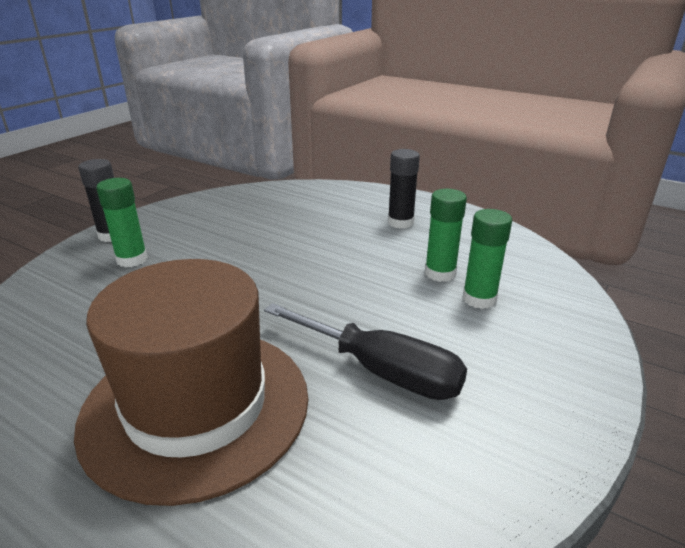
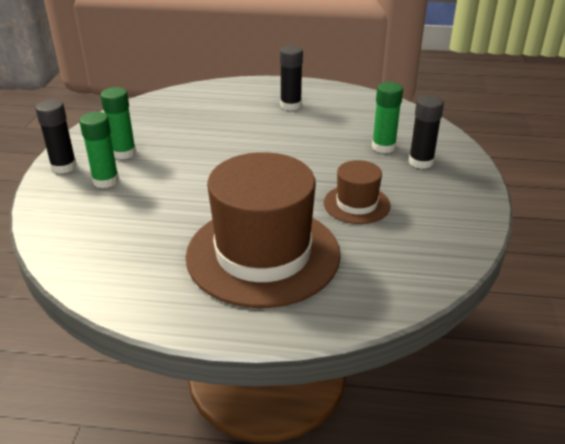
camera: 25 degrees left, 5 degrees up
(380, 371) = (356, 204): black screwdriver -> brown hat
(440, 273) = (347, 136): green glue stick -> green glue stick (124, 153)
(519, 334) = (421, 162): none -> black glue stick

